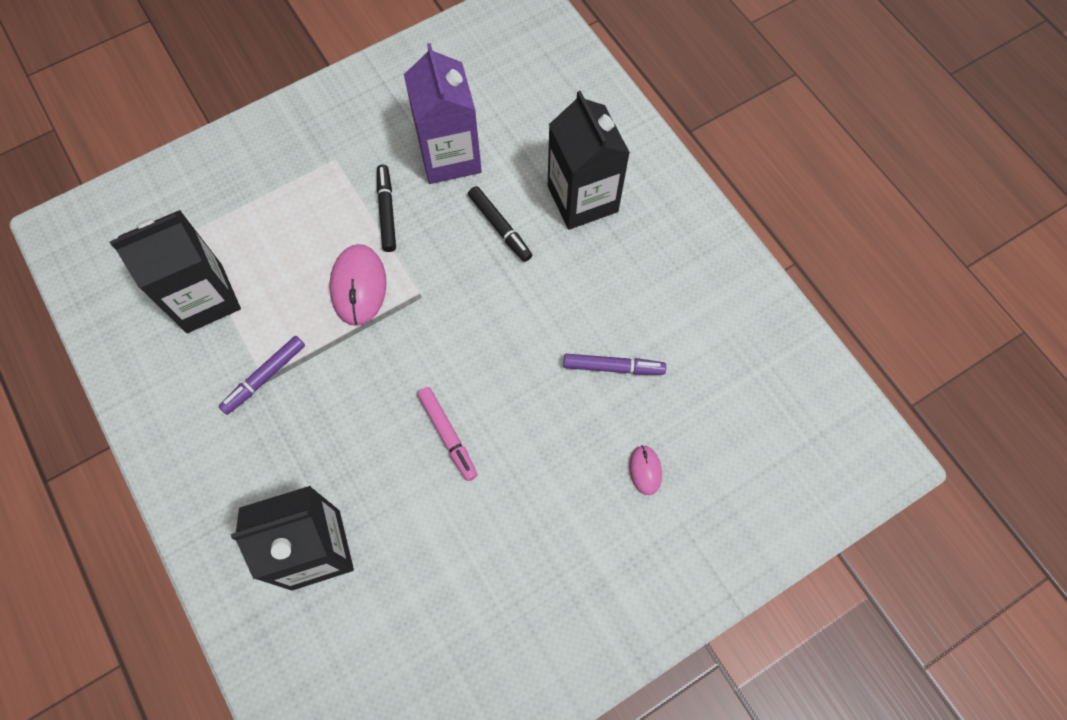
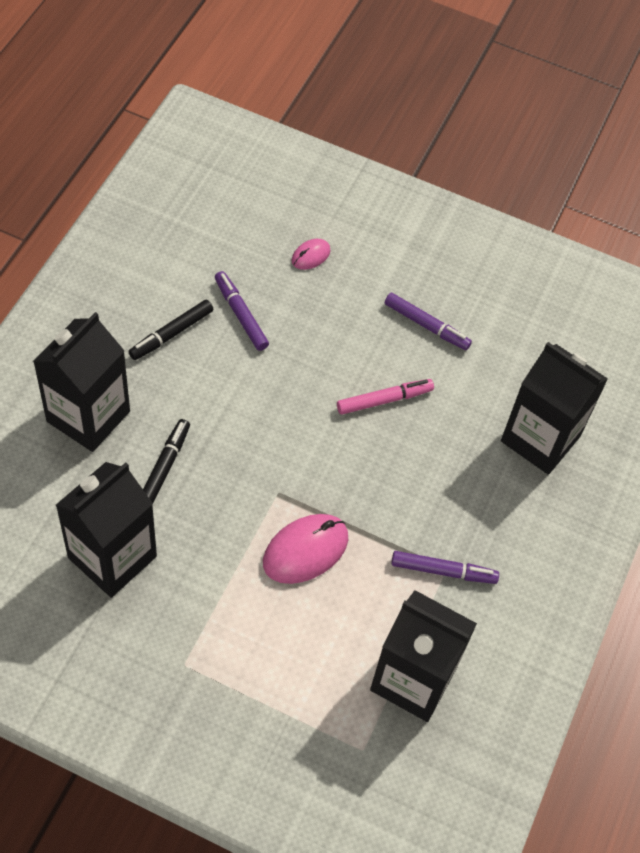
camera: 130 degrees left, 10 degrees down
(386, 211) = (212, 576): black marker -> black marker (171, 334)
(448, 435) = (384, 400): pink marker -> pink marker turned 45 degrees clockwise
(449, 156) = (112, 557): purple carton -> black carton
(500, 528) = (426, 325): none -> purple marker

